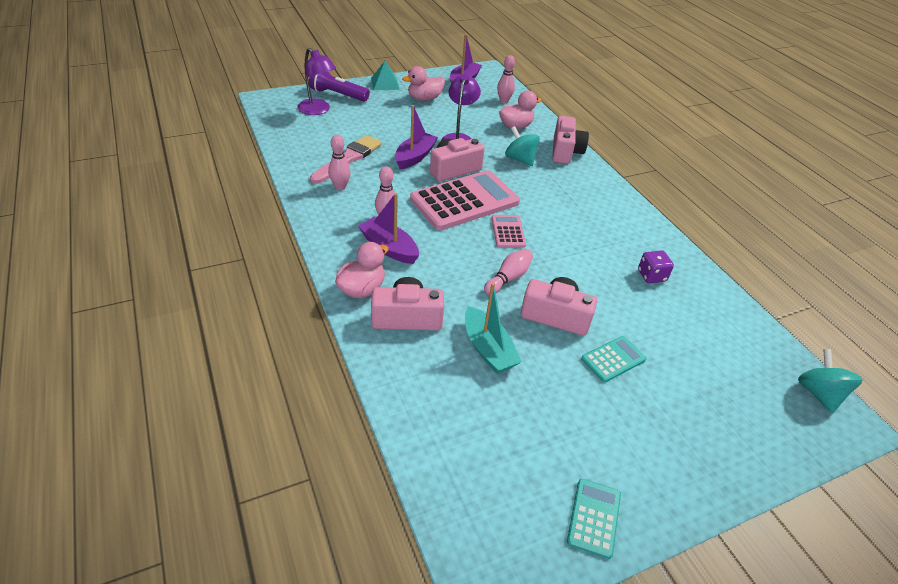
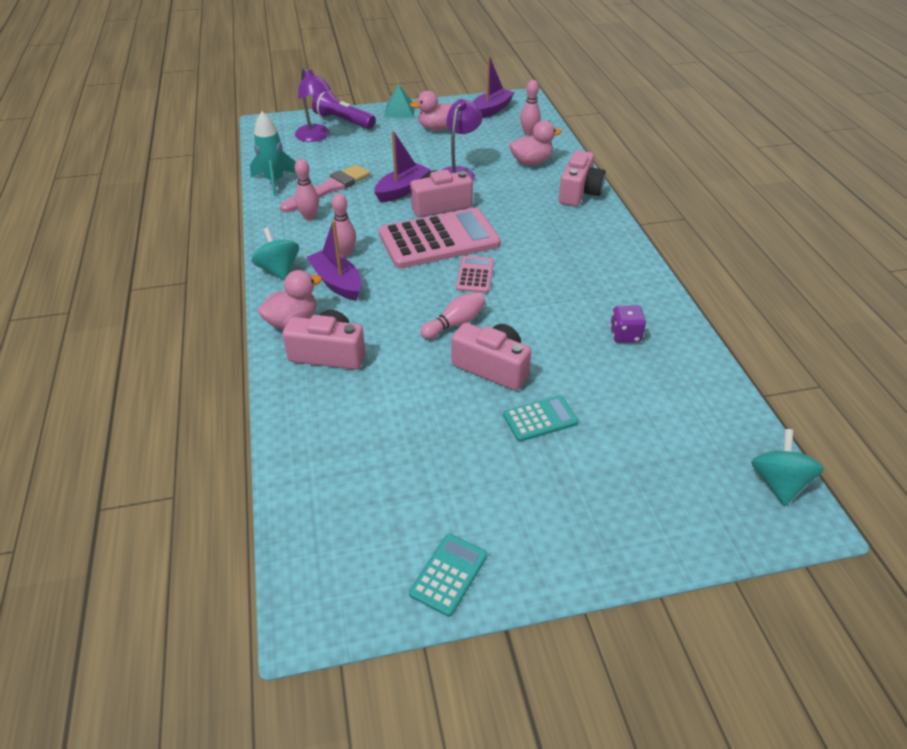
camera: 15 degrees right, 0 degrees up
(295, 154) = (275, 181): none -> turquoise rocket
(488, 349) = (403, 394): turquoise boat -> none
(520, 159) = (521, 198): turquoise spinning top -> turquoise spinning top (279, 270)

